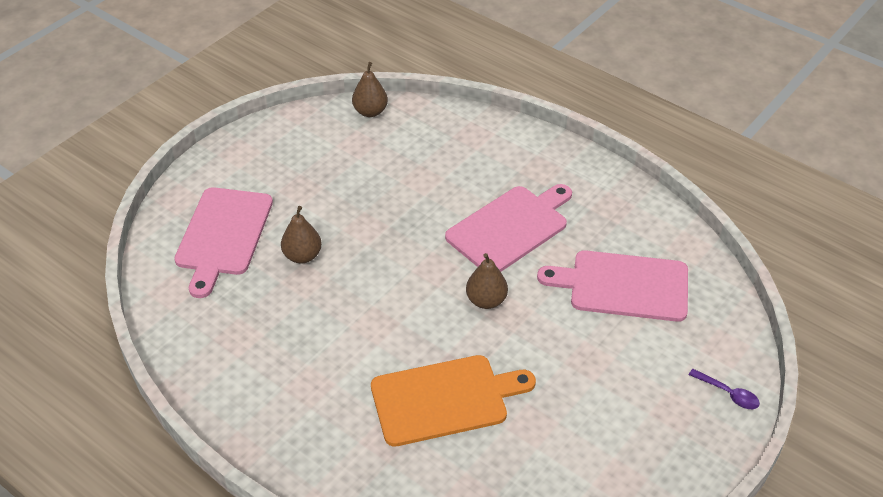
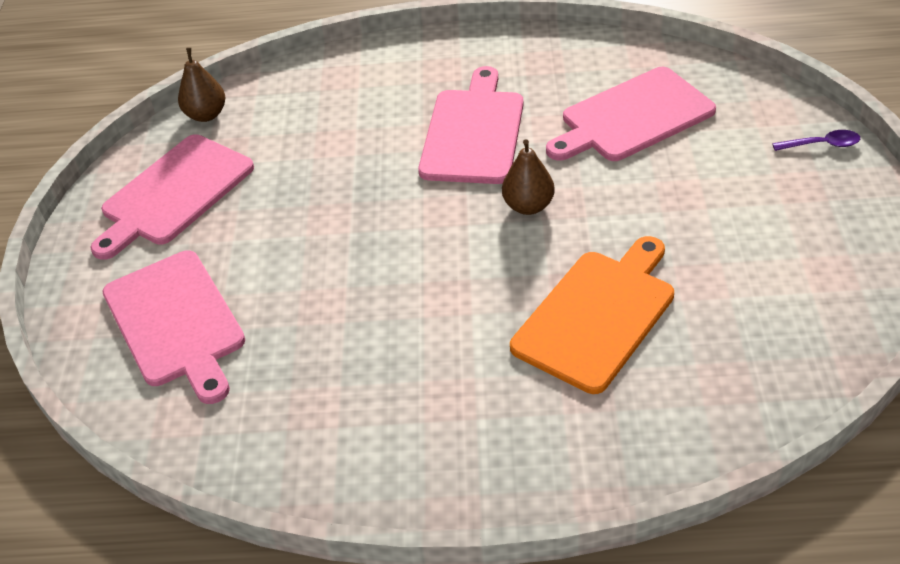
camera: 35 degrees left, 0 degrees up
(301, 153) = (174, 193): none -> pink cutting board
(302, 256) = (292, 285): brown pear -> none

